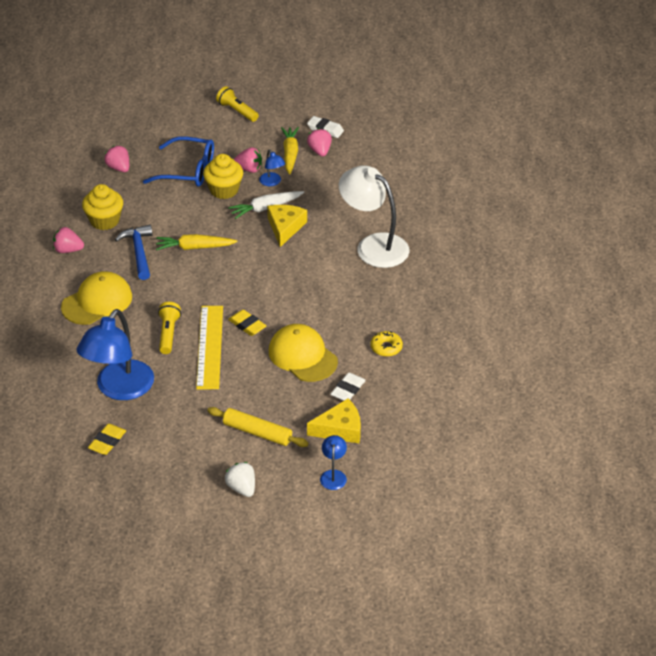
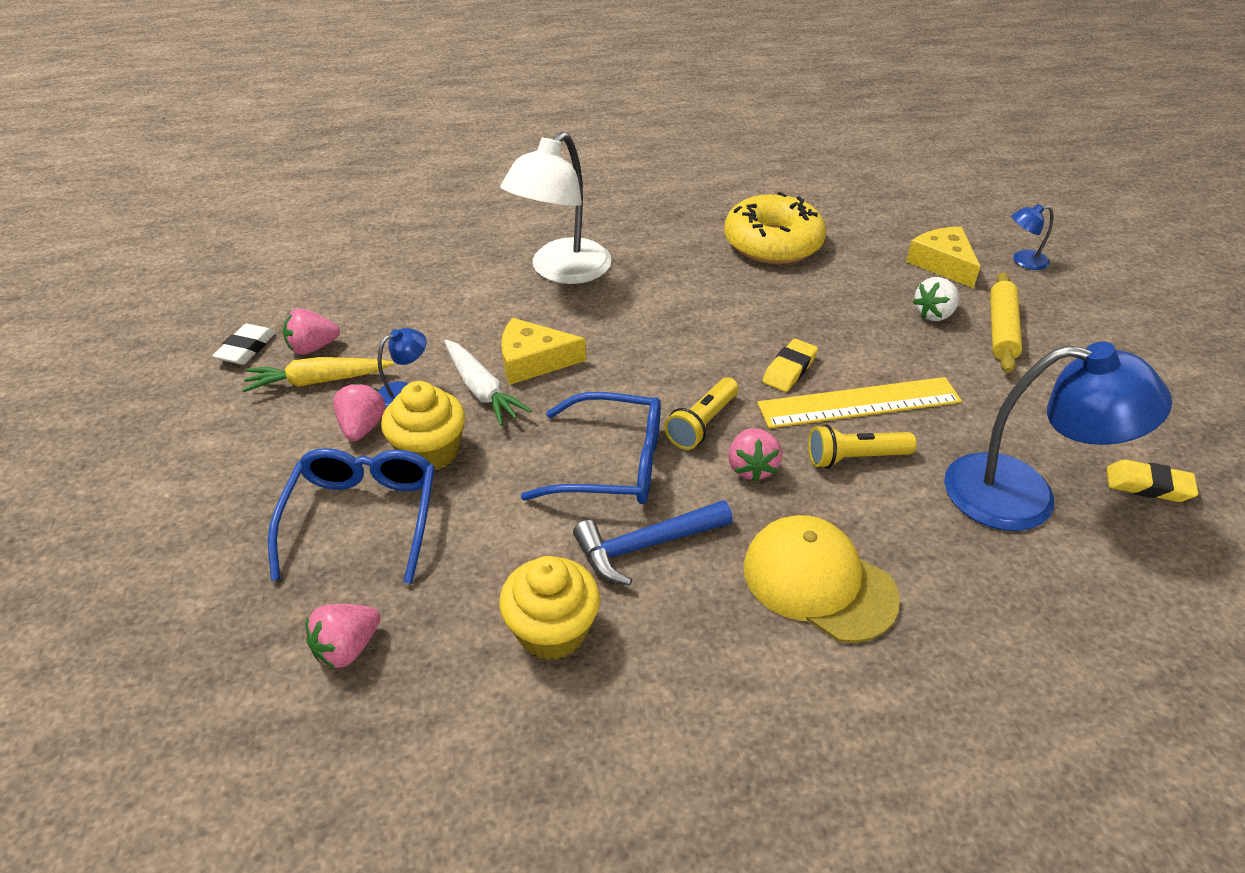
camera: 100 degrees left, 0 degrees up
(68, 250) = (671, 679): pink strawberry -> pink strawberry (751, 468)
(195, 247) = (611, 464): yellow carrot -> blue glasses
(237, 111) = (153, 474): yellow flashlight -> yellow flashlight (702, 424)
(242, 488) = (1110, 330): white strawberry -> white strawberry (934, 314)
(302, 356) = (827, 308): yellow cap -> none
(348, 390) = (869, 265): white eraser -> none
(386, 347) = (772, 243): yellow donut -> yellow donut, size x2.25

